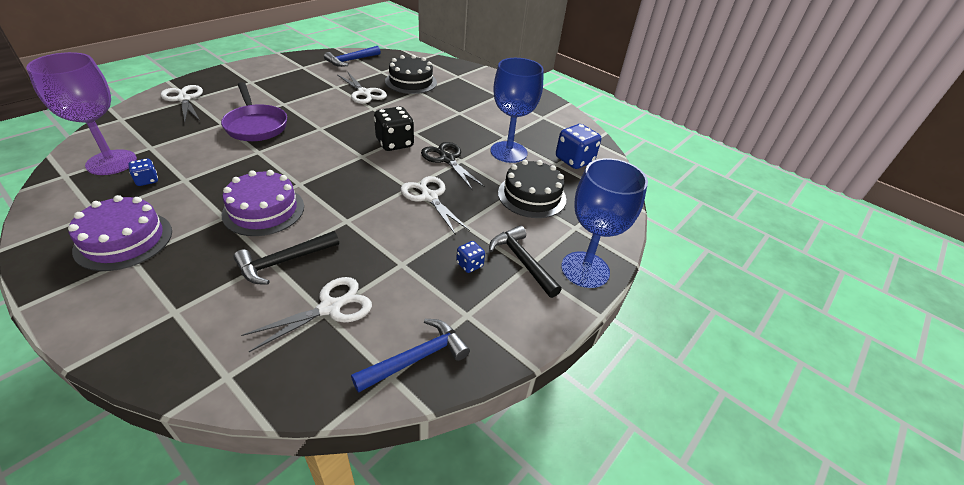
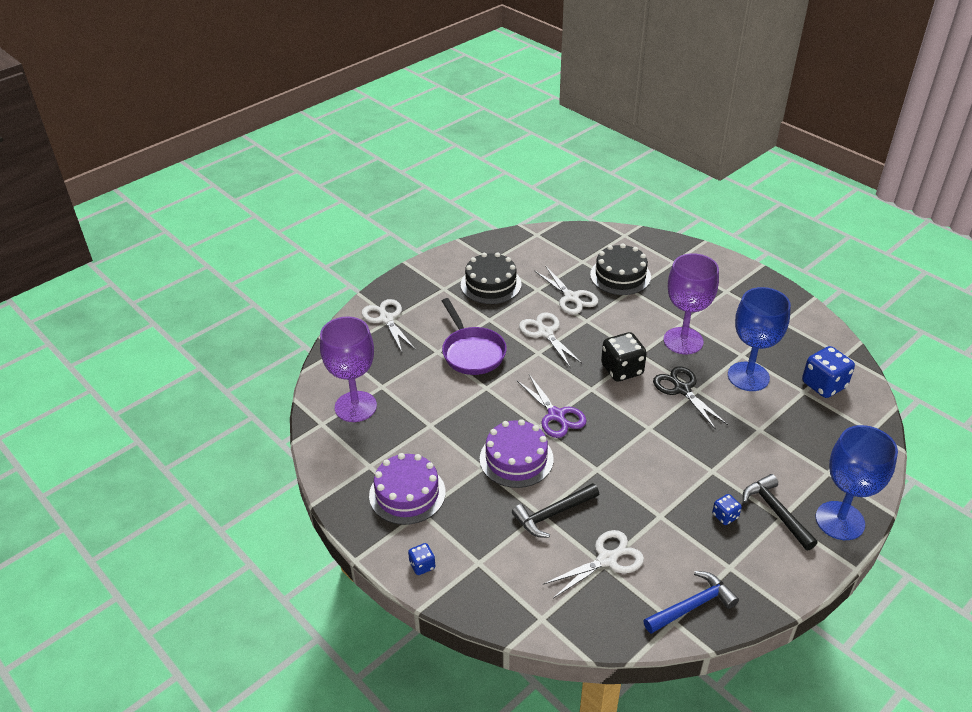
camera: 10 degrees right, 0 degrees up
(147, 180) = (397, 427): blue dice -> blue dice (422, 565)
(320, 176) = (556, 416): none -> purple scissors
(351, 60) = (543, 245): blue hammer -> none
(429, 196) = (671, 438): white scissors -> white scissors (545, 332)
(455, 125) = (683, 341): none -> purple goblet
(532, 196) = (779, 434): black cake -> black cake (491, 284)

